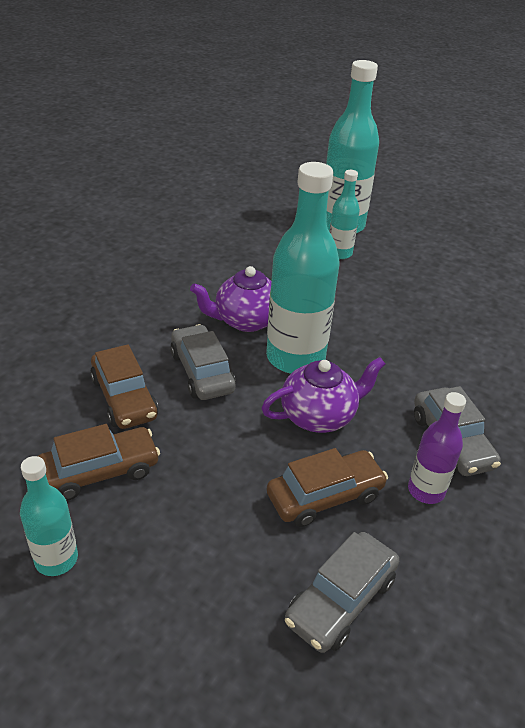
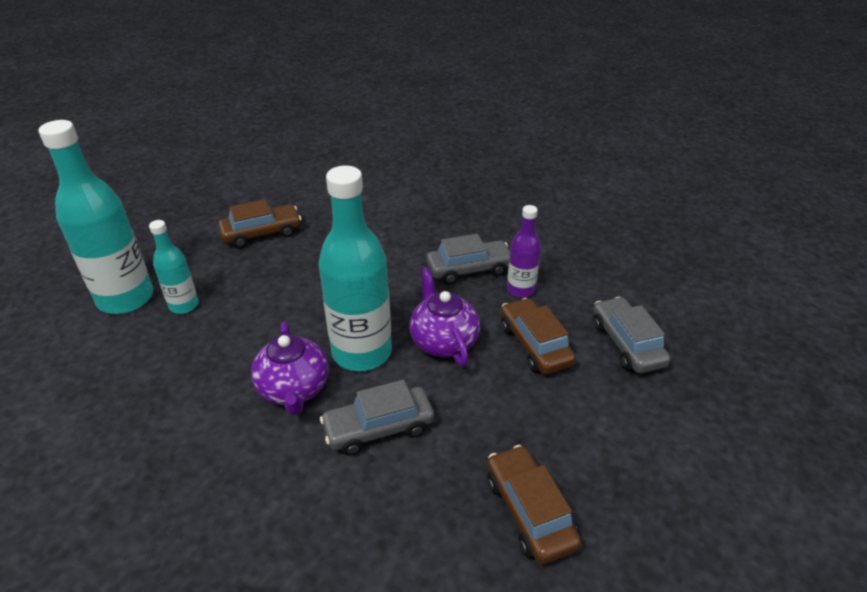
camera: 85 degrees left, 0 degrees up
(56, 559) = (640, 535): turquoise bottle -> none
(124, 398) = (419, 499): brown car -> brown car (262, 233)
(341, 600) = (626, 344): grey car -> grey car turned 150 degrees counterclockwise

